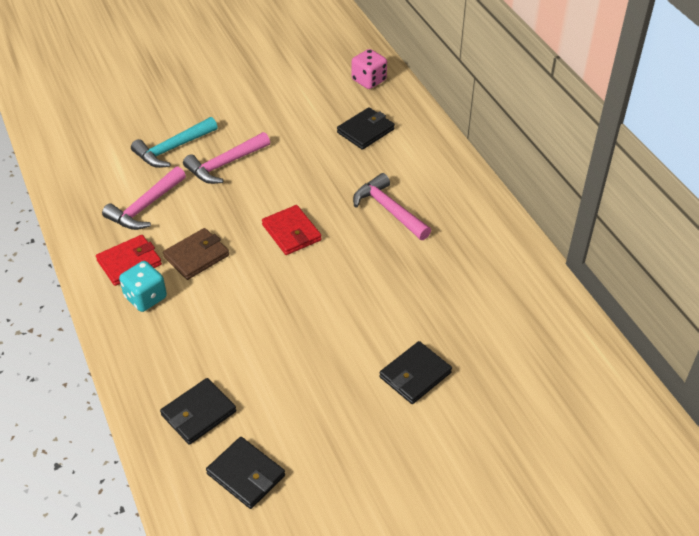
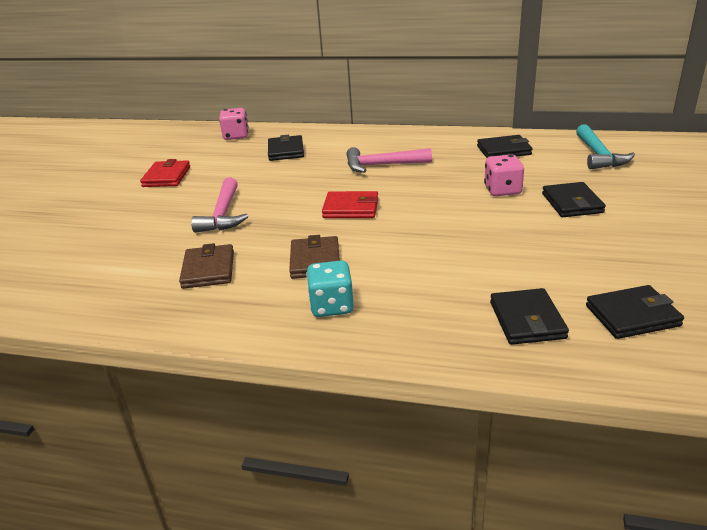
camera: 50 degrees left, 15 degrees down
(129, 262) = (270, 301): red wallet -> red wallet (167, 177)
(145, 207) = (208, 270): pink hammer -> brown wallet
(172, 149) = (159, 233): turquoise hammer -> turquoise hammer (598, 155)
(403, 315) = (502, 190): none -> pink dice
(497, 280) = (504, 150): none -> black wallet

